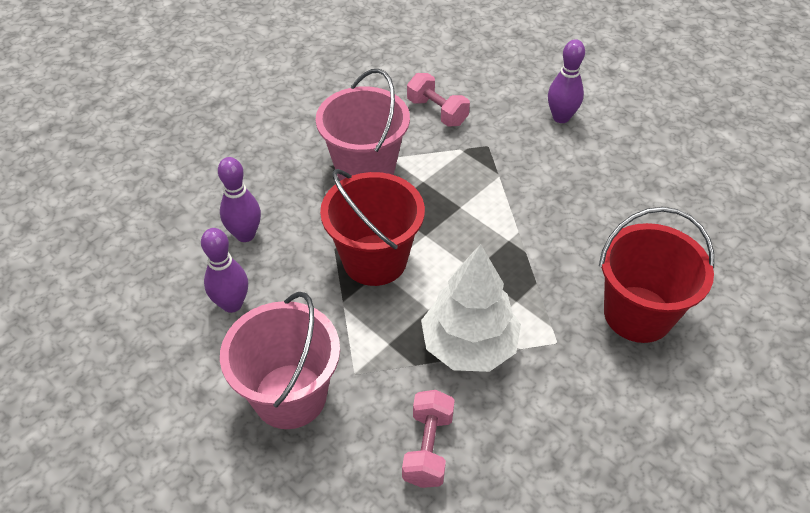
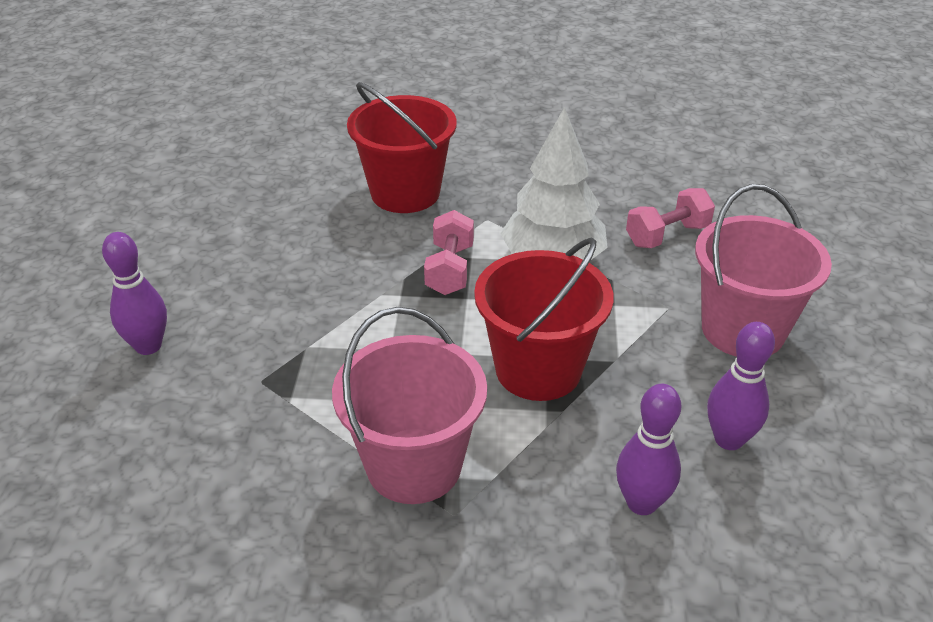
camera: 130 degrees left, 10 degrees down
(437, 112) = (230, 463): pink dumbbell -> pink dumbbell (450, 270)

